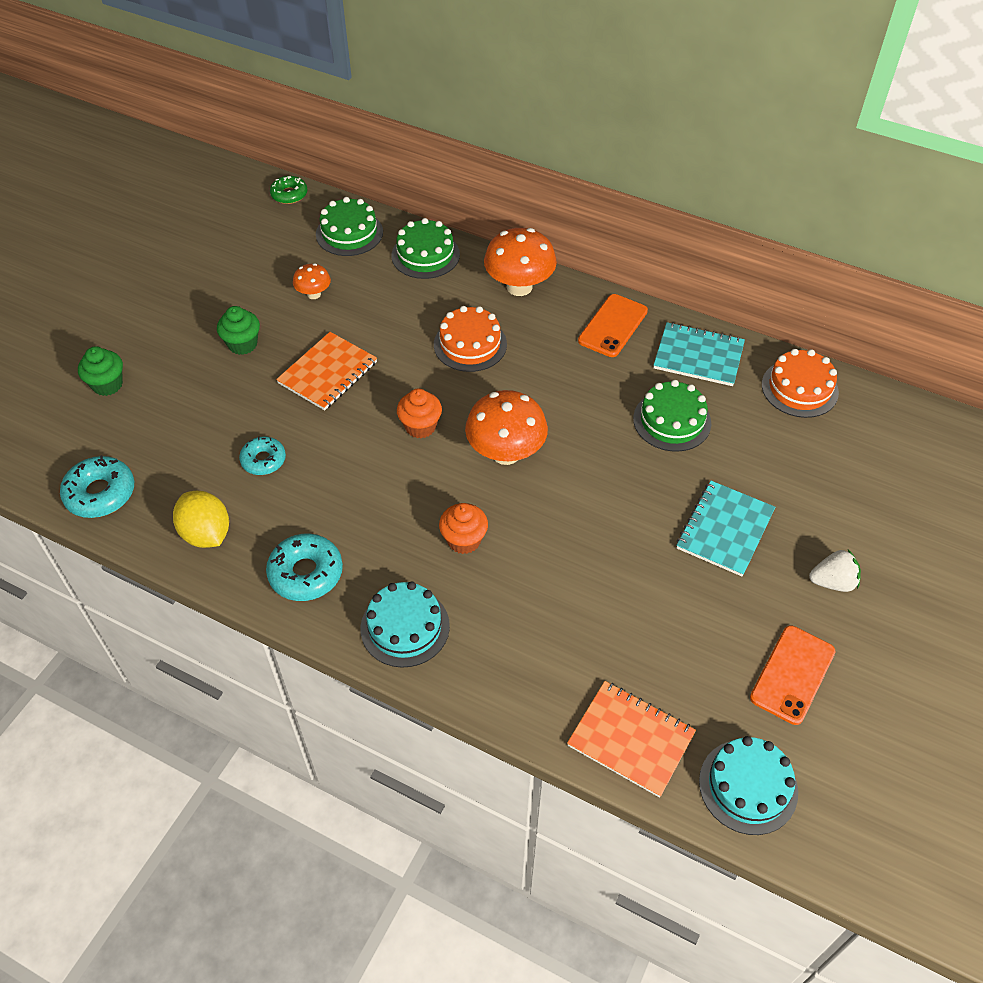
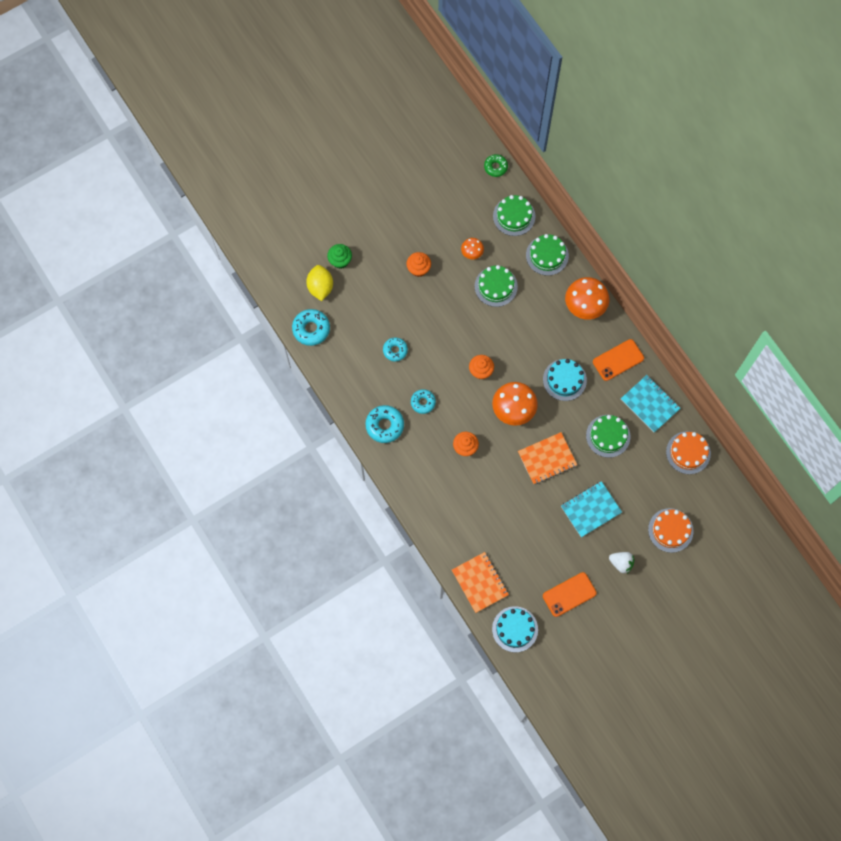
camera: 30 degrees right, 20 degrees up
(206, 534) = (350, 379): yellow lemon -> yellow lemon (320, 287)
(242, 344) = (418, 269): green cupcake -> orange cupcake
(328, 373) = (452, 312): orange notebook -> orange notebook (547, 459)
(352, 510) = (423, 402): none -> turquoise donut
(375, 317) = (496, 286): none -> green cake
(405, 627) = (414, 477): turquoise cake -> turquoise cake (564, 380)
(470, 344) = (535, 332): orange cake -> orange cake (670, 530)

